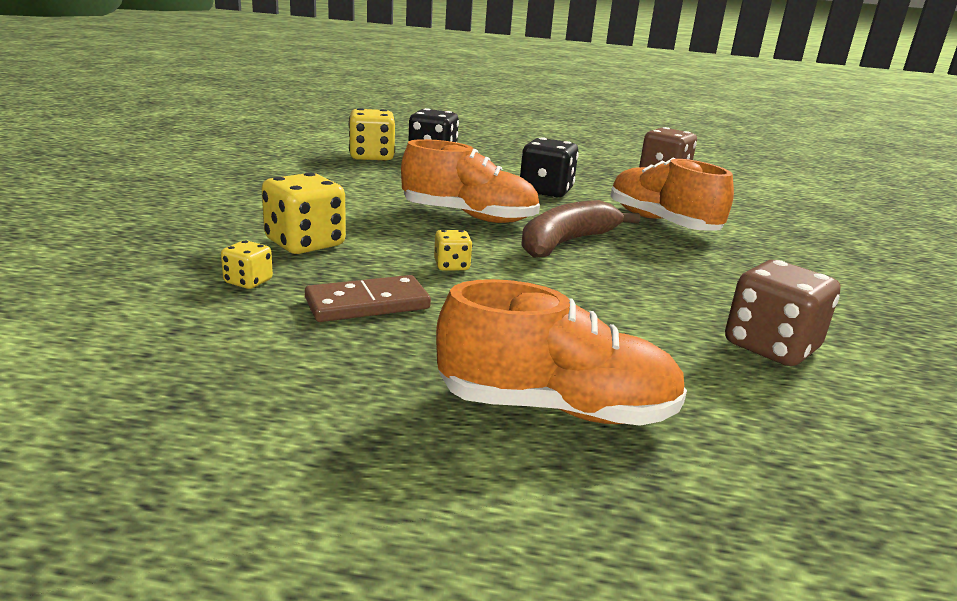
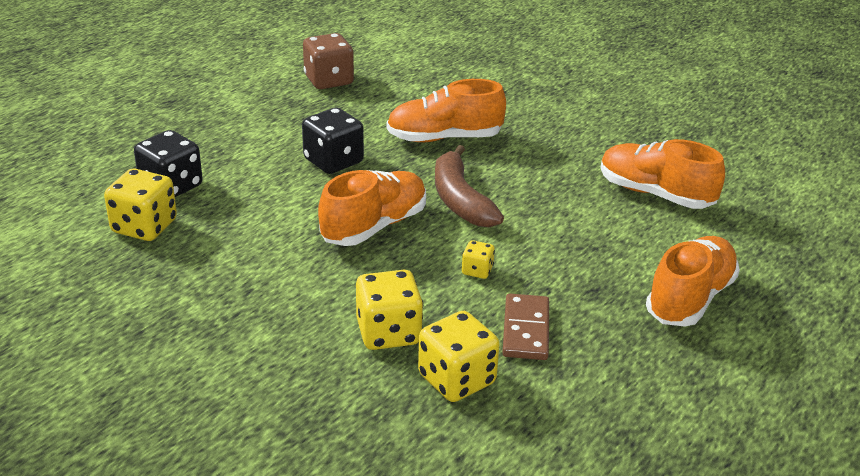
camera: 60 degrees left, 10 degrees up
(248, 282) = (456, 379): yellow dice -> yellow dice, size x1.97
(770, 346) = (655, 194): brown dice -> orange shoe

